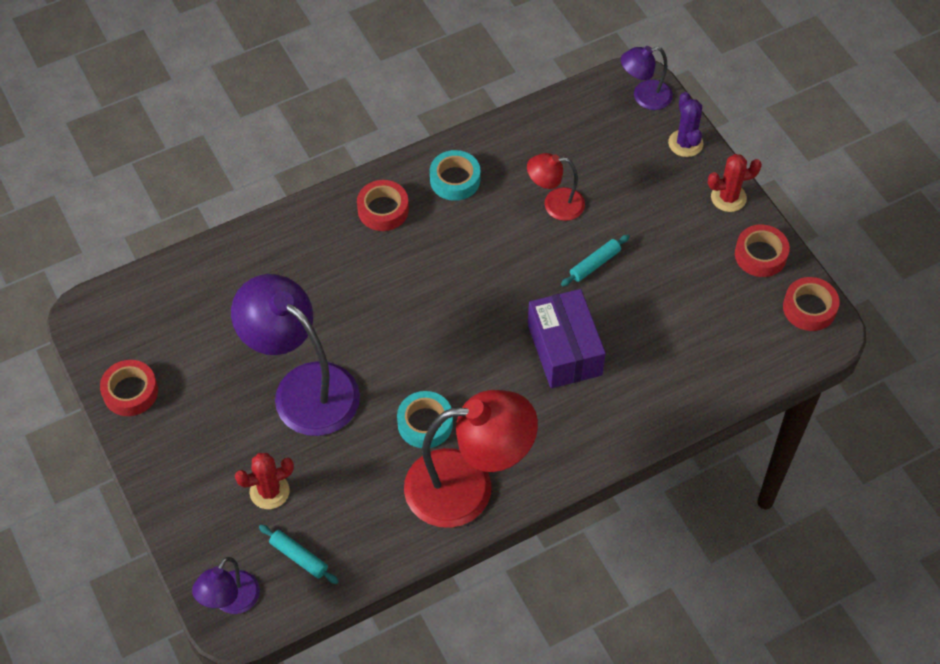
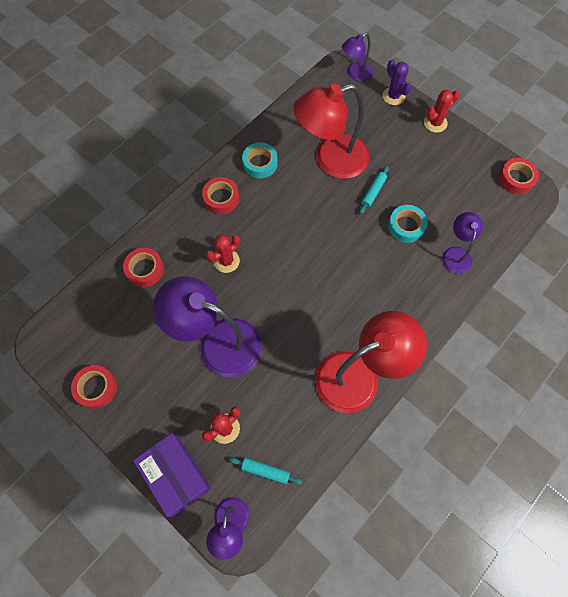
camera: 20 degrees left, 10 degrees up
(356, 291) = (226, 261): none -> red cactus
(425, 423) = (311, 339): turquoise tape -> turquoise tape (406, 226)
(555, 204) = (331, 160): red lamp -> red lamp, size x1.94
(564, 349) = (379, 256): purple box -> purple box (176, 475)
(673, 379) = (456, 254): none -> purple lamp
(760, 255) = (471, 154): red tape -> red tape (145, 269)

